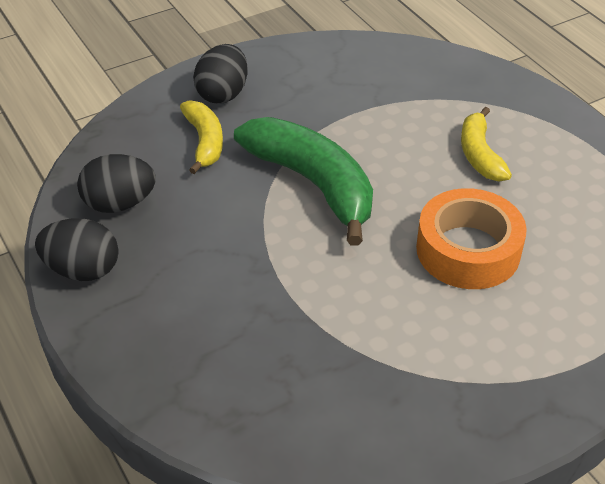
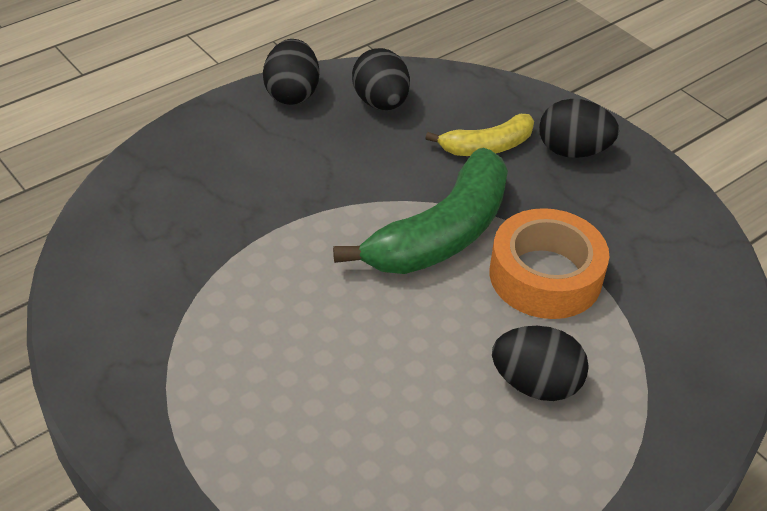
camera: 80 degrees right, 0 degrees up
(468, 250) = (359, 371): orange tape -> orange tape (545, 276)
(479, 154) = (535, 384): yellow banana -> black egg

